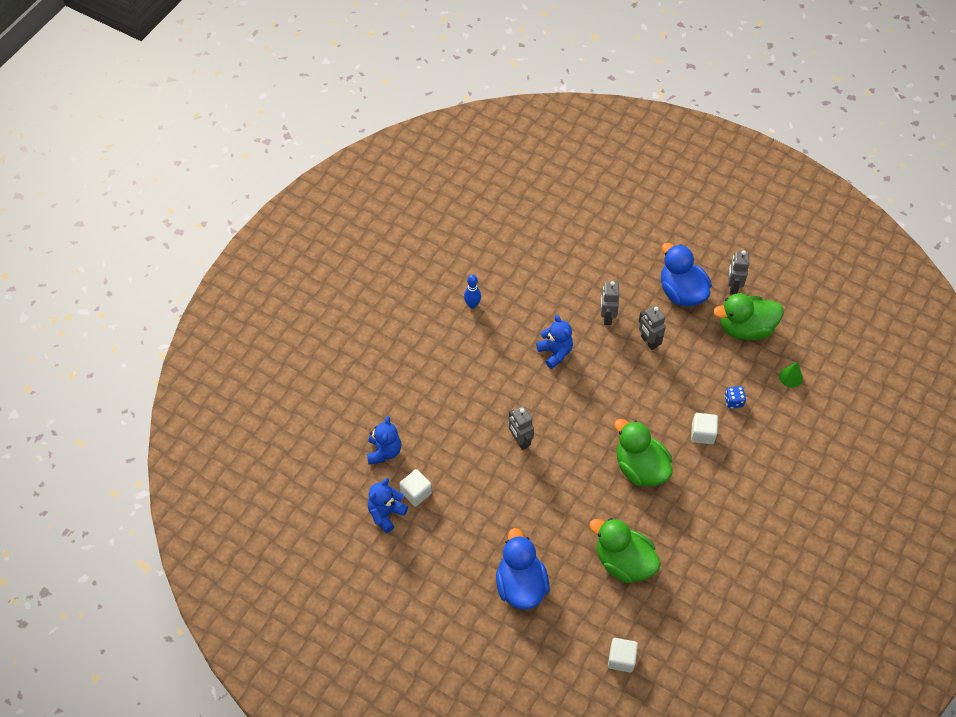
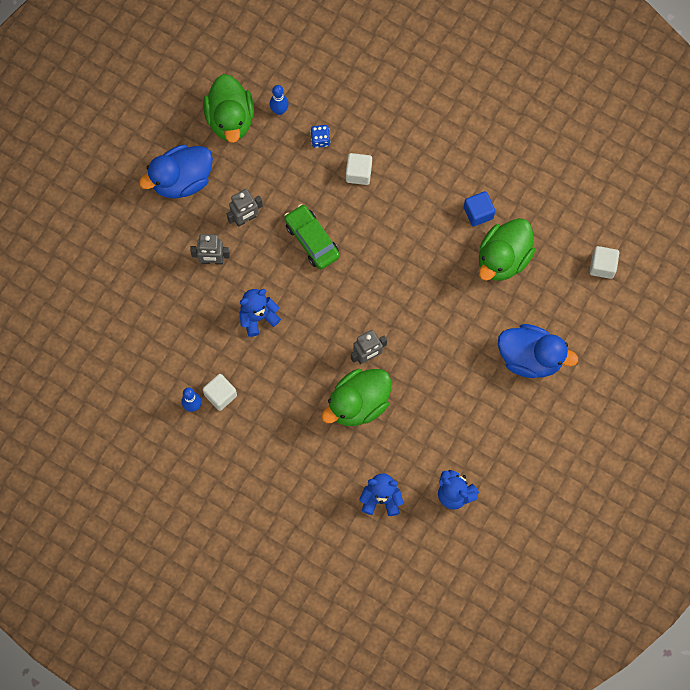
camera: 90 degrees left, 15 degrees up
(416, 493) = (430, 463): white cube -> white cube (220, 395)
(521, 585) = (530, 358): blue duck -> blue duck turned 150 degrees counterclockwise
(632, 395) = (312, 240): none -> green car
(640, 468) = (399, 237): green duck -> green duck (358, 404)
(670, 540) = (478, 213): none -> blue cube
(733, 287) = (176, 127): grey robot -> none
(759, 367) = (279, 110): none -> blue bowling pin
(790, 377) = (291, 81): green cone -> none

